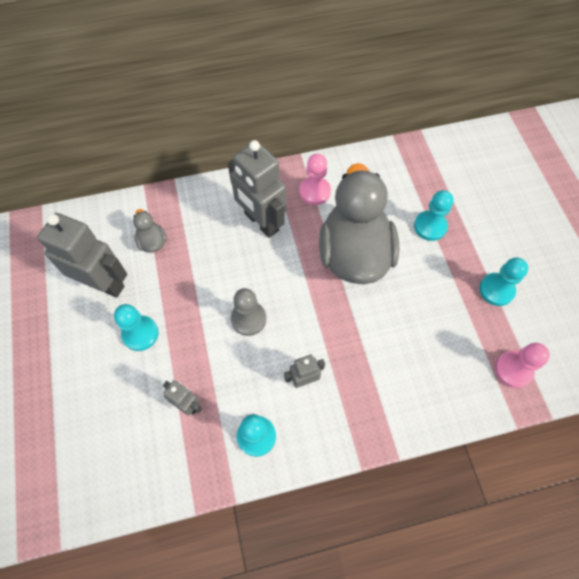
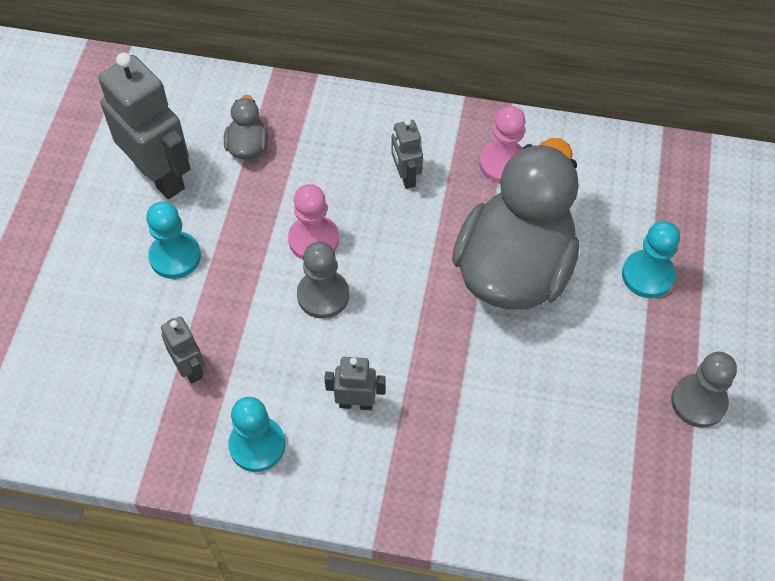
camera: 25 degrees right, 5 degrees down
(261, 222) = (405, 176): grey robot -> grey robot, size x0.50
(496, 290) = (698, 402): turquoise pawn -> grey pawn
(513, 370) = (661, 518): pink pawn -> pink pawn (313, 240)

